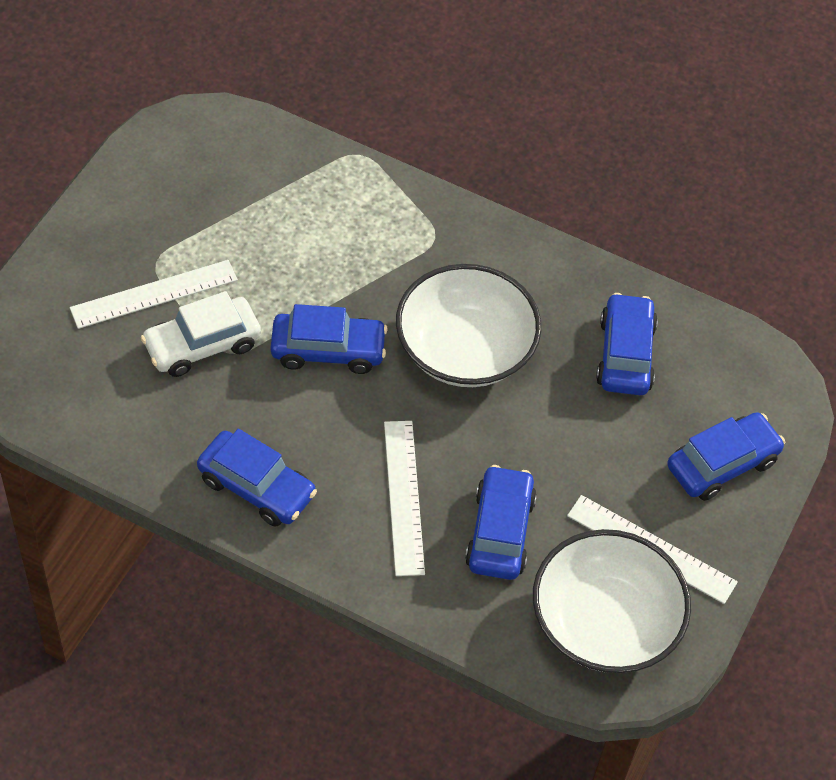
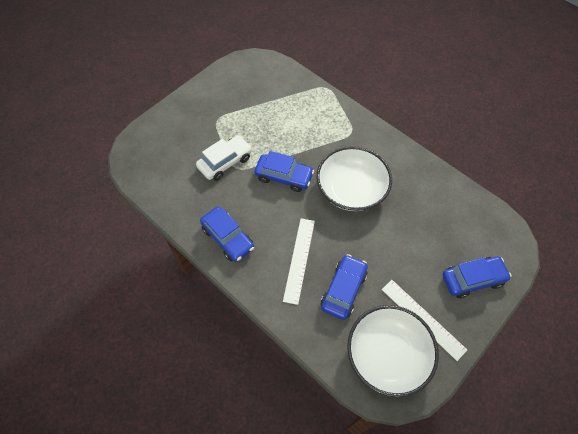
camera: 20 degrees right, 5 degrees up
(154, 294) = (211, 134): white ruler -> none
(202, 345) = (225, 162): white car -> white car turned 150 degrees clockwise
(625, 354) = (433, 209): blue car -> none

